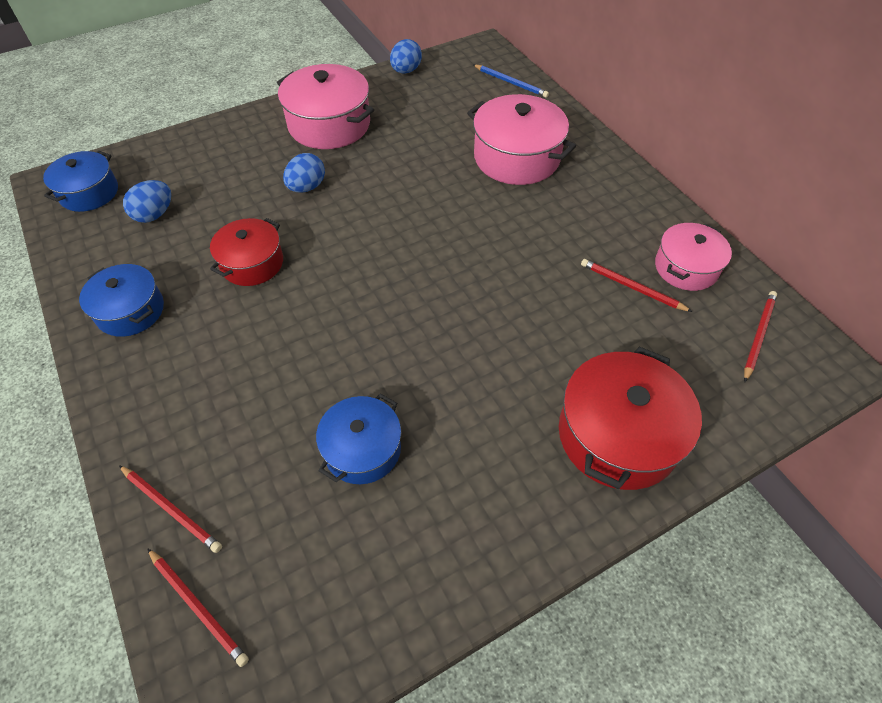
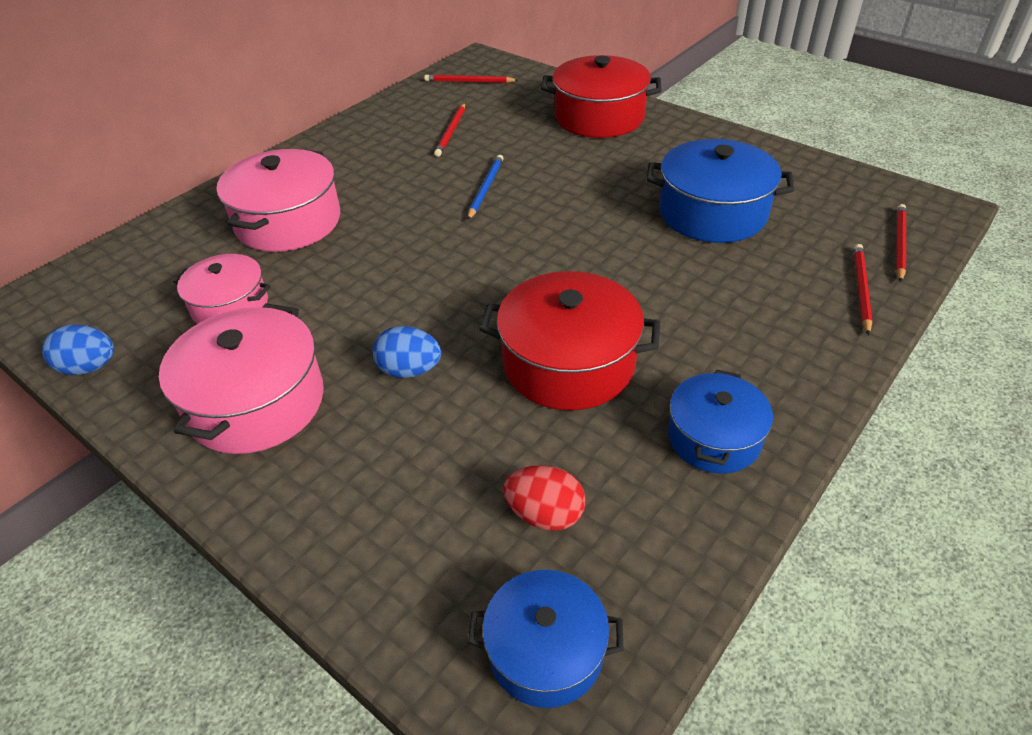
camera: 110 degrees left, 10 degrees down
(154, 214) = (545, 514): blue egg -> red egg
(252, 263) = (568, 363): red pot -> red pot, size x1.58
(362, 449) = (712, 213): blue pot -> blue pot, size x1.58
(511, 82) = (121, 260): blue pencil -> blue pencil (485, 188)
(686, 267) = (414, 113): pink pot -> pink pot (230, 306)

